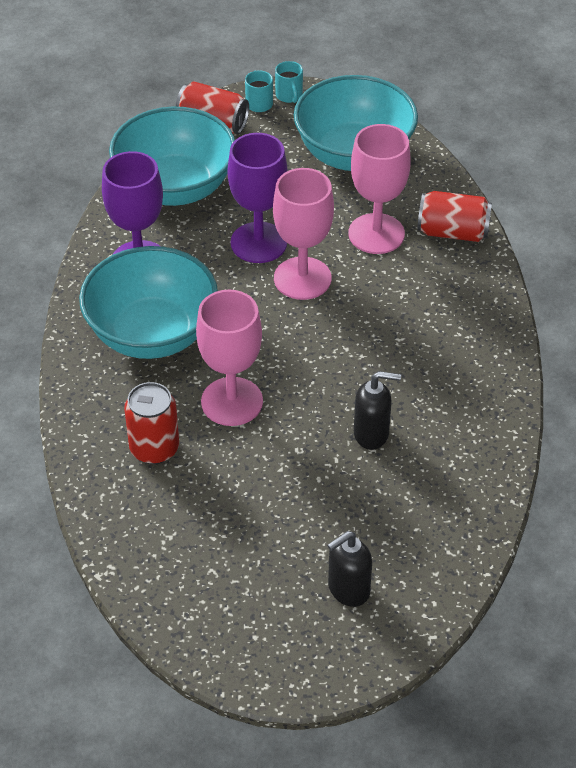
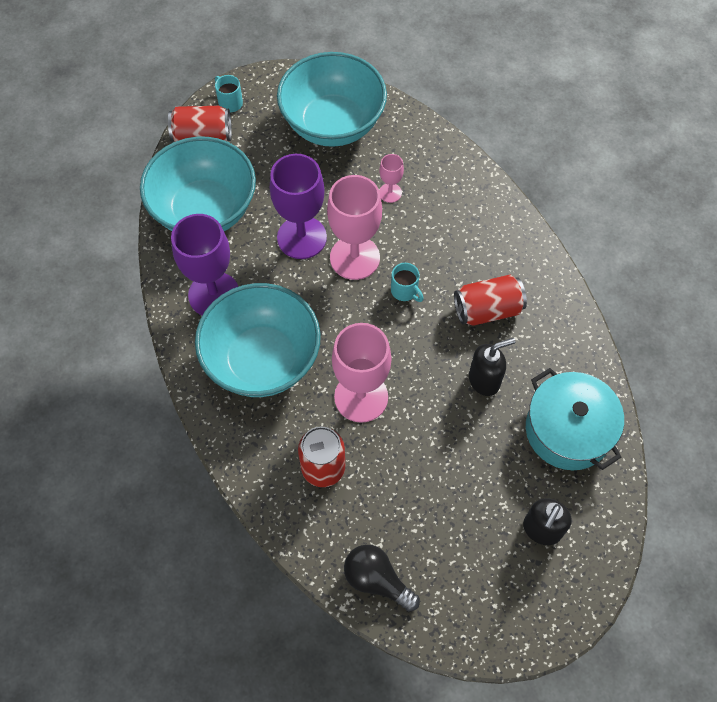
camera: 25 degrees left, 15 degrees up
(147, 565) = (377, 580): none -> black light bulb
(289, 96) = (251, 86): turquoise mug -> turquoise mug (405, 291)
(376, 234) = (390, 193): pink goblet -> pink goblet, size x0.48
(434, 512) = (568, 430): none -> turquoise pot
(452, 232) = (447, 168): red can -> red can (487, 310)

